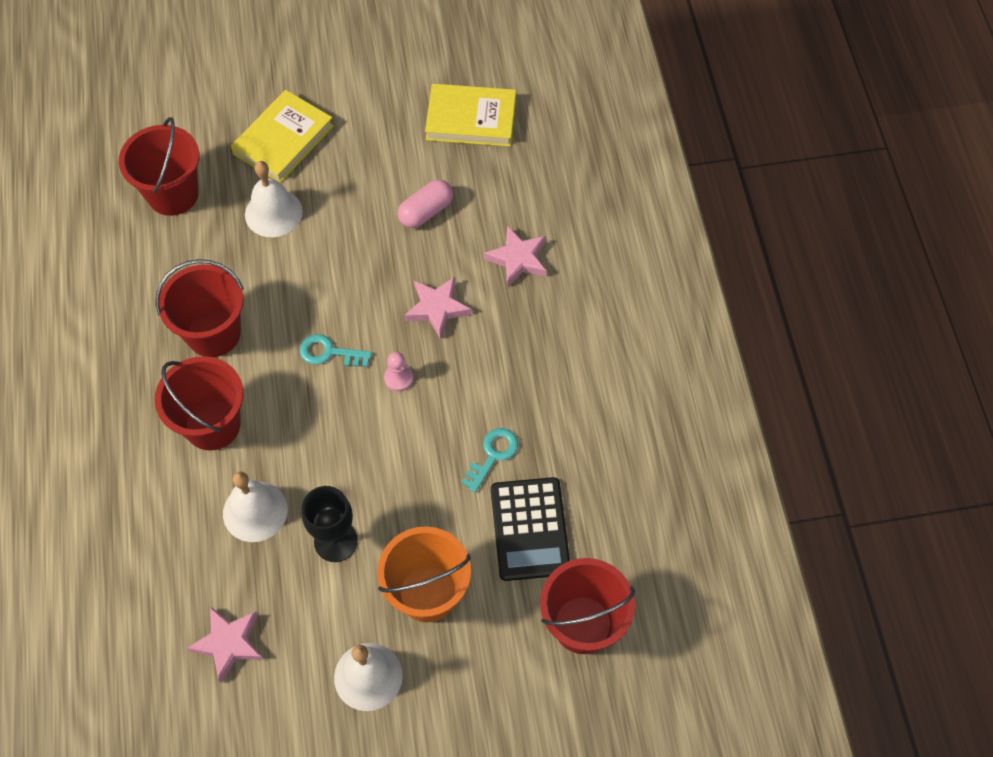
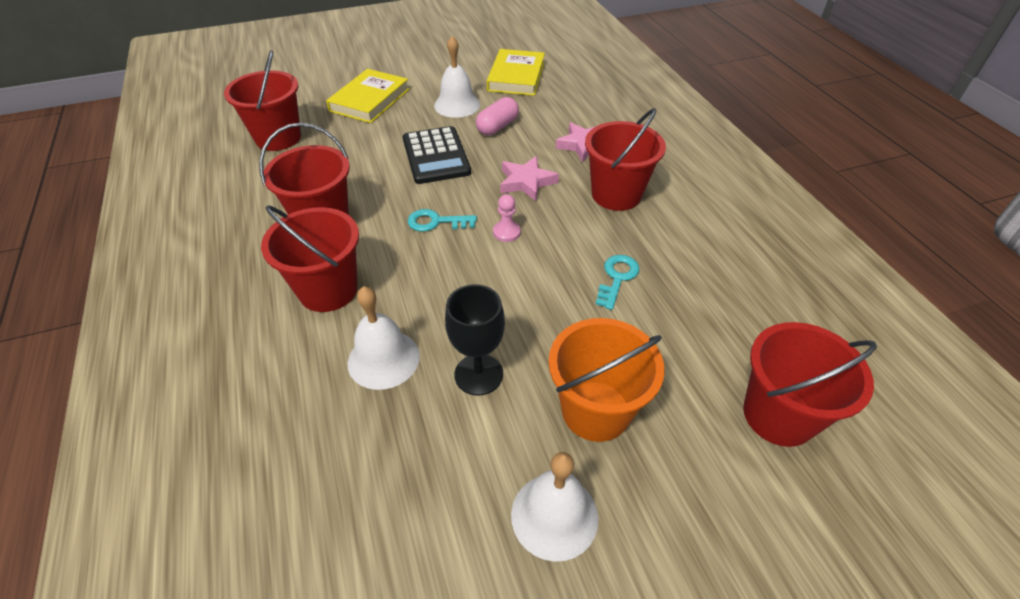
camera: 10 degrees left, 15 degrees down
(229, 643) = (370, 505): pink star -> none
(273, 213) = (368, 140): white bell -> white bell (457, 105)
(471, 119) = (516, 76): yellow book -> yellow book turned 75 degrees counterclockwise
(529, 343) = (616, 194): none -> red bucket
(529, 529) = (679, 334): black calculator -> black calculator (436, 156)

